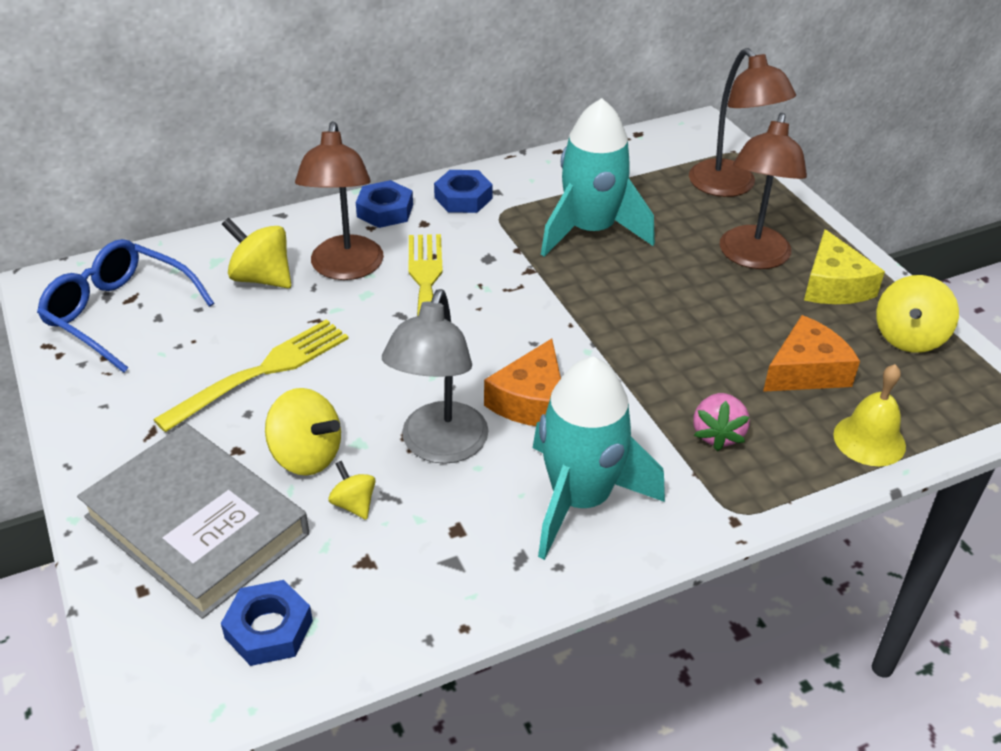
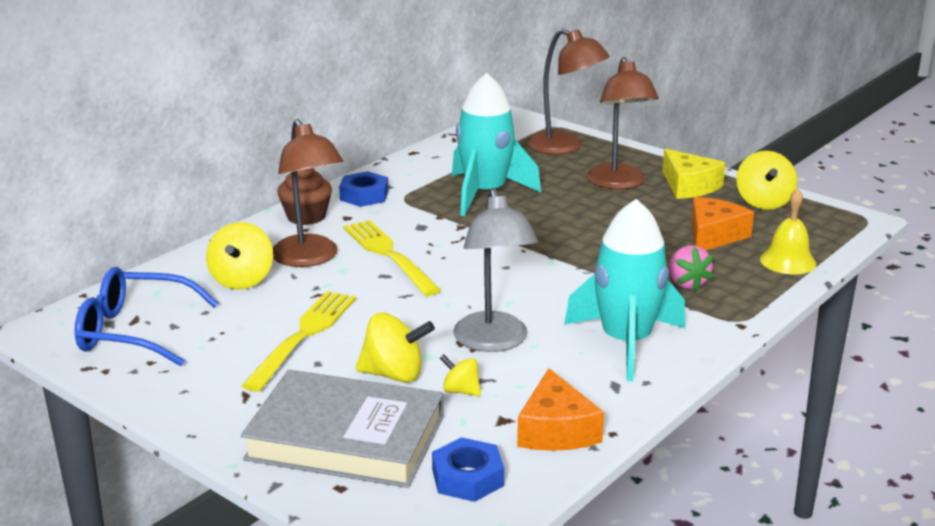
camera: 25 degrees left, 15 degrees down
(262, 278) = (242, 280): yellow spinning top -> yellow spinning top turned 90 degrees counterclockwise
(385, 211) = (306, 216): blue nut -> brown cupcake
(531, 401) = (537, 299): orange cheese -> orange cheese (556, 430)

